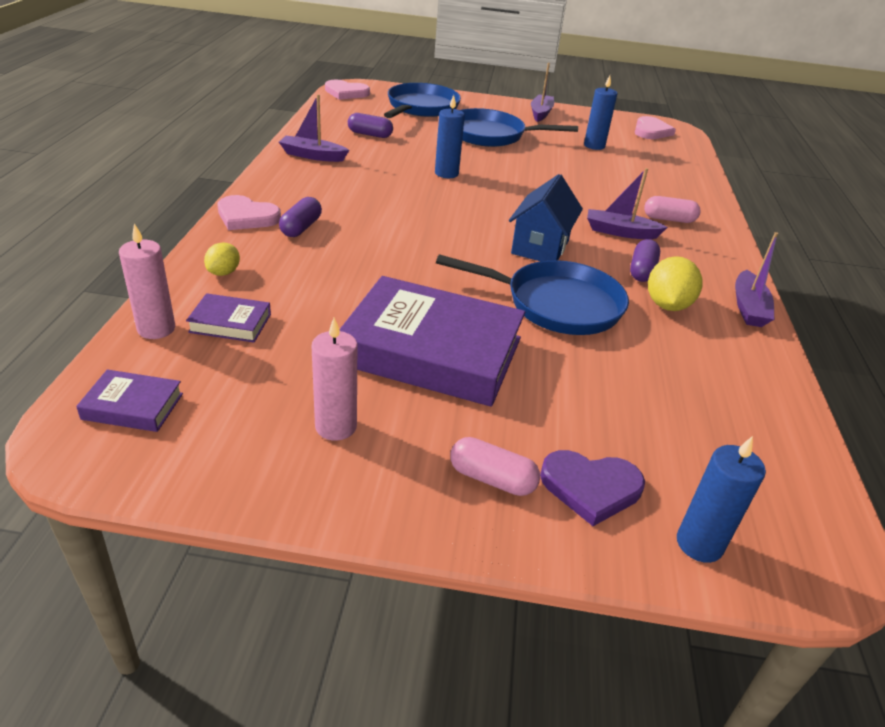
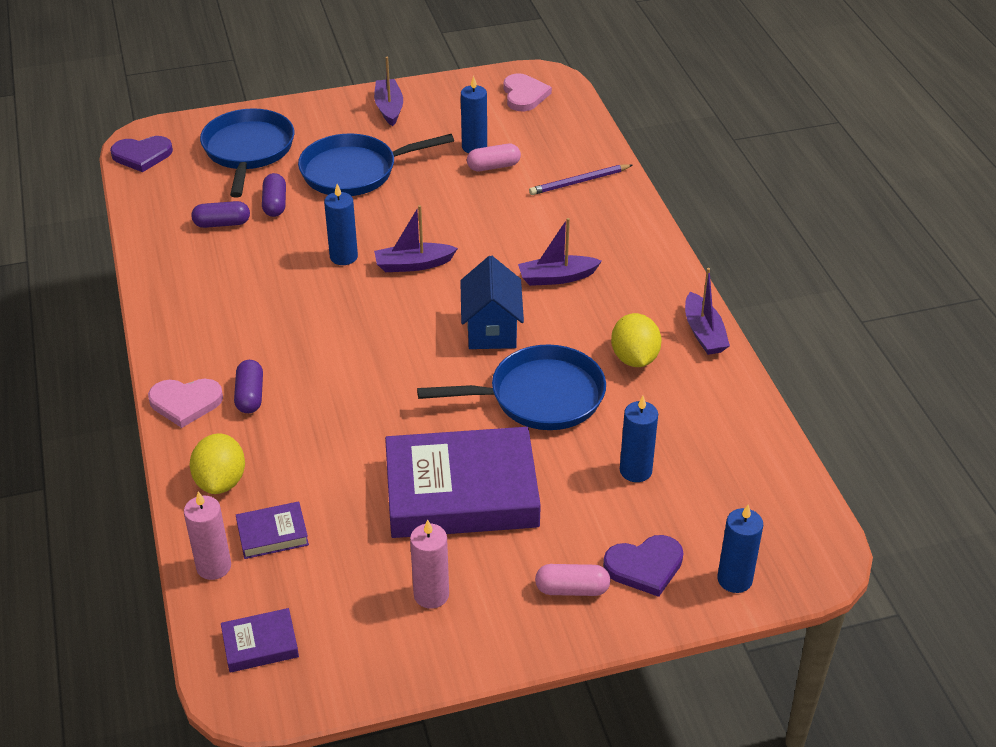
camera: 20 degrees left, 5 degrees up
(224, 272) = (221, 481): yellow lemon -> yellow lemon, size x1.66
(312, 156) = (184, 285): purple boat -> purple boat (413, 265)
(346, 92) = (142, 155): pink heart -> purple heart
(624, 393) = (635, 471): none -> blue candle
(642, 271) = (597, 323): purple capsule -> purple capsule (275, 204)
(669, 219) = (595, 240): pink capsule -> pink capsule (493, 166)
(672, 184) = (579, 182): none -> purple pencil

